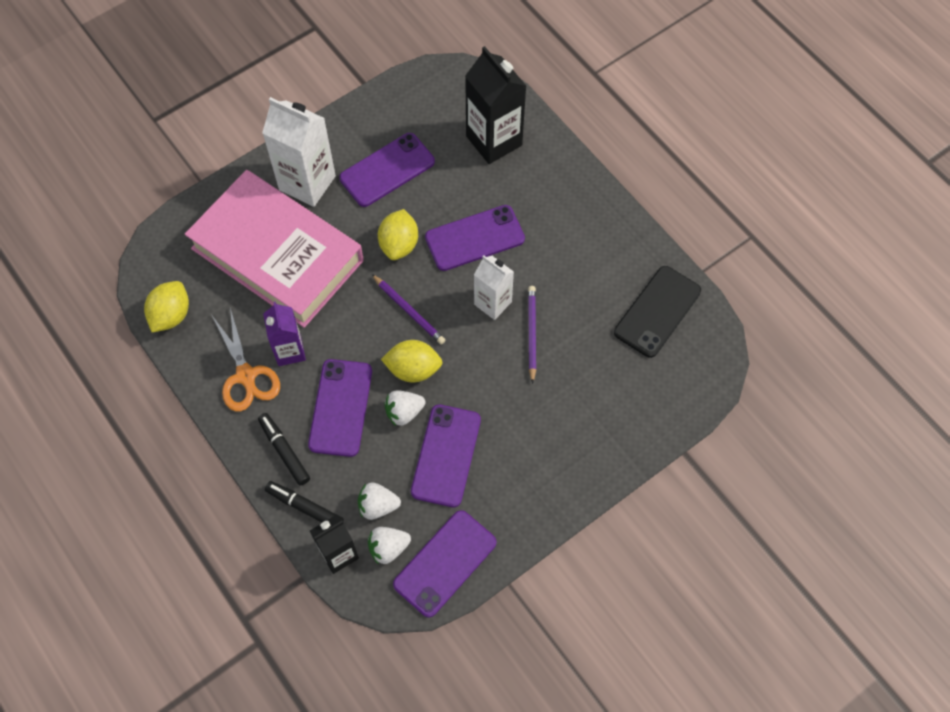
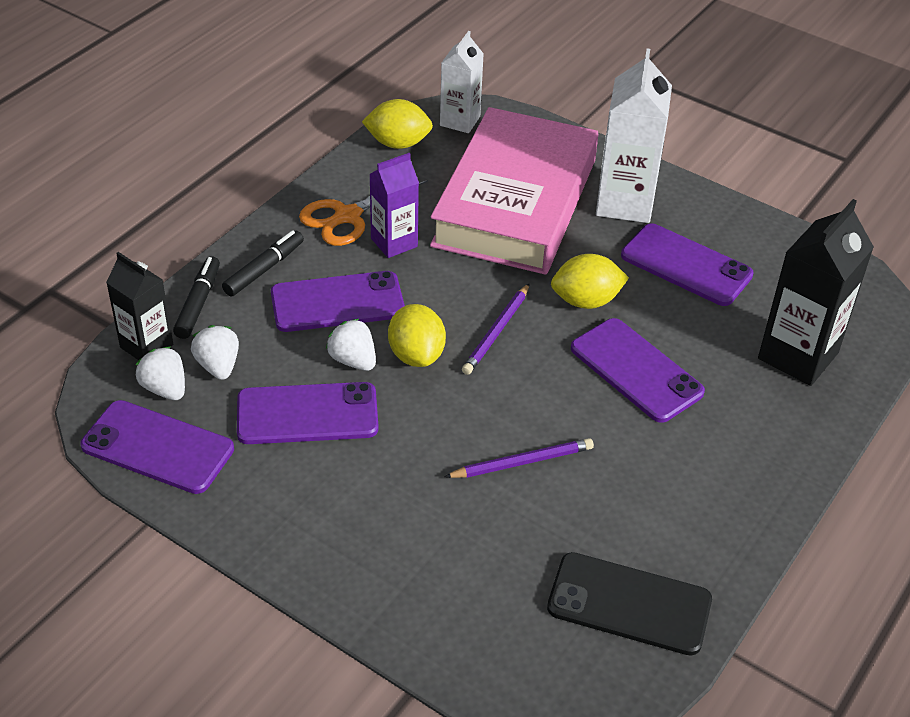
camera: 70 degrees right, 20 degrees down
(493, 303) = (548, 411): white carton -> white carton (460, 121)

